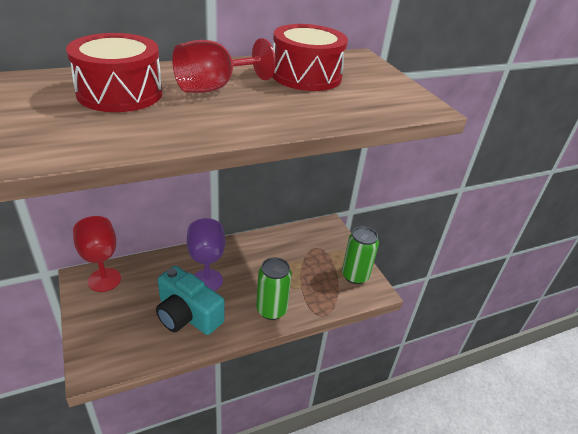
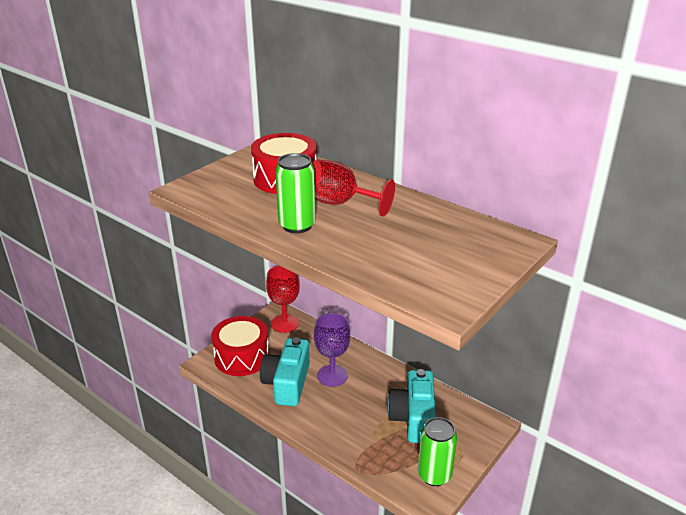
camera: 65 degrees right, 5 degrees down
(271, 310) = (334, 430): green can -> green can (297, 225)
(294, 258) = (413, 418): none -> turquoise camera
(306, 76) = (423, 229): red drum -> red drum (242, 357)

